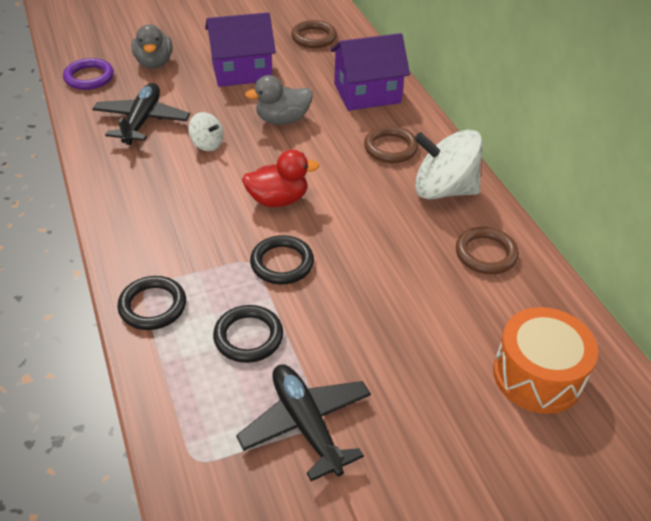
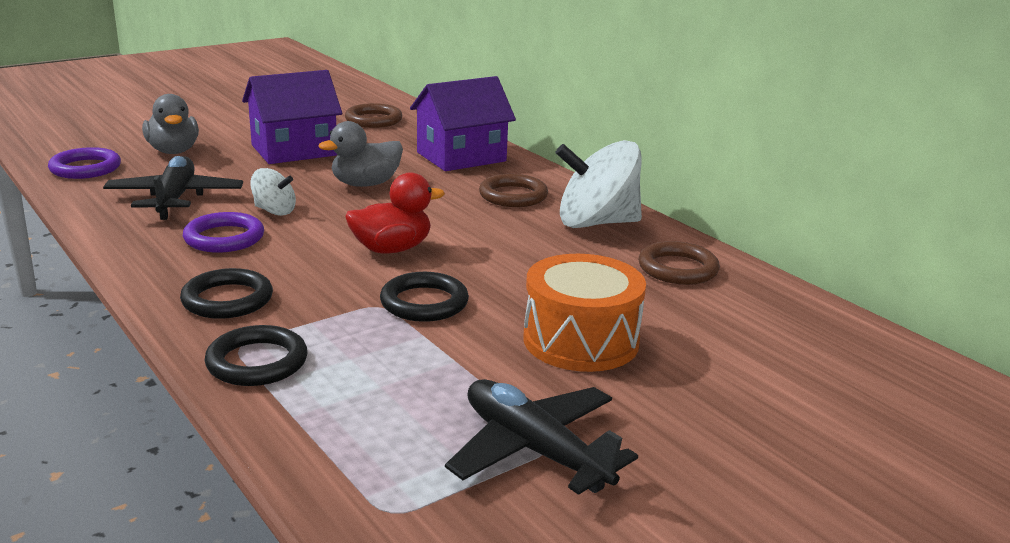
camera: 15 degrees left, 20 degrees down
(164, 171) = (224, 238): none -> purple ring
(248, 337) = (410, 375): black ring -> black ring (227, 300)
(537, 375) = (805, 363): orange drum -> orange drum (580, 340)

